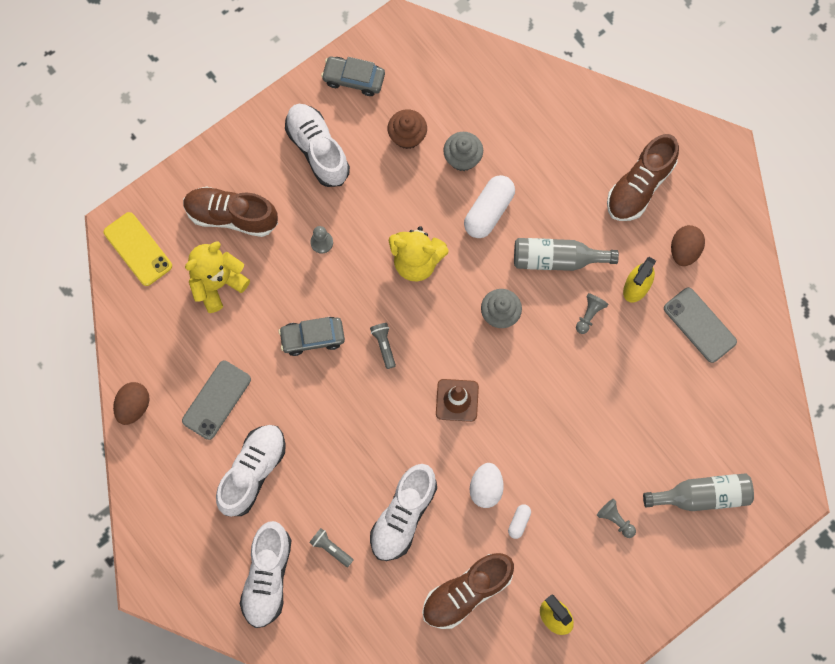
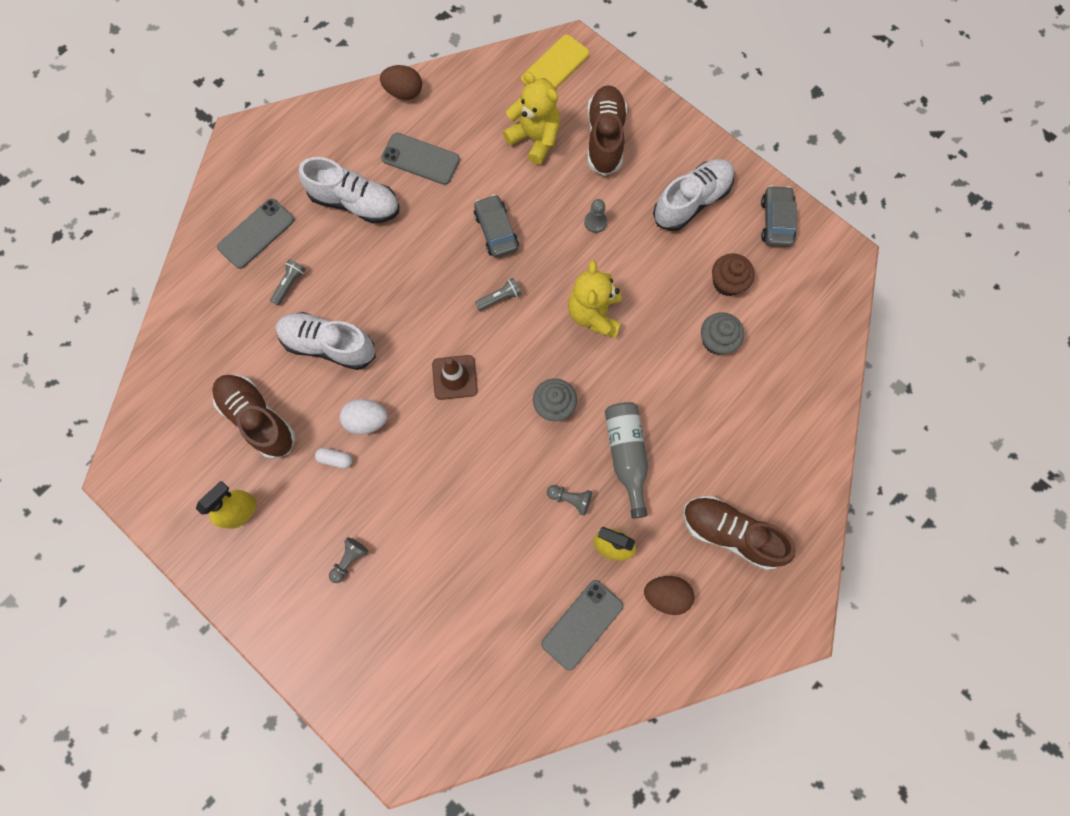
camera: 80 degrees right, 0 degrees up
(267, 577) = (256, 233): white shoe -> grey phone
(489, 211) = (664, 376): white capsule -> none
(702, 495) = (387, 653): grey bottle -> none

